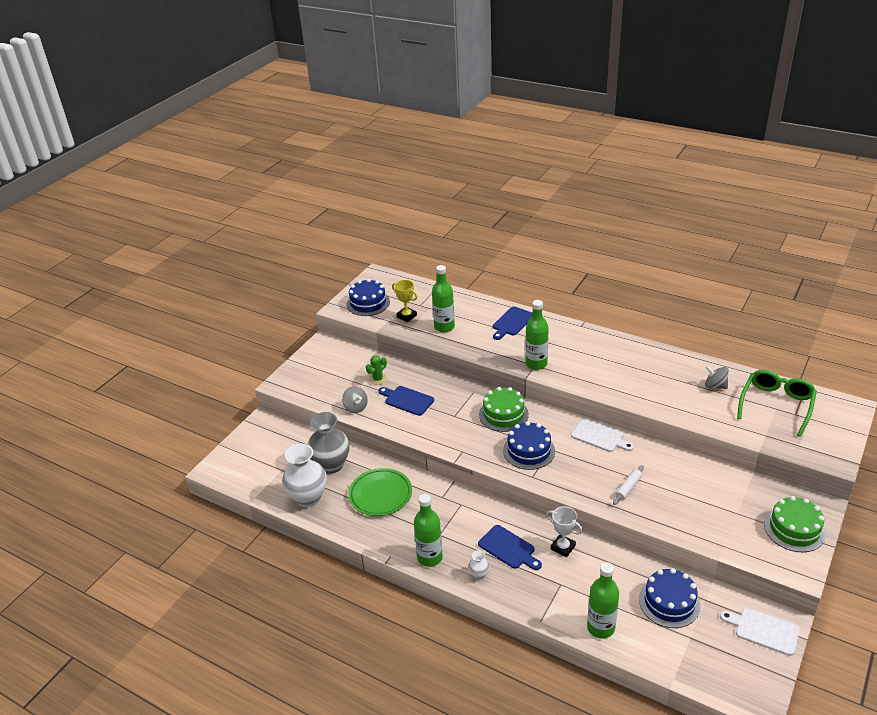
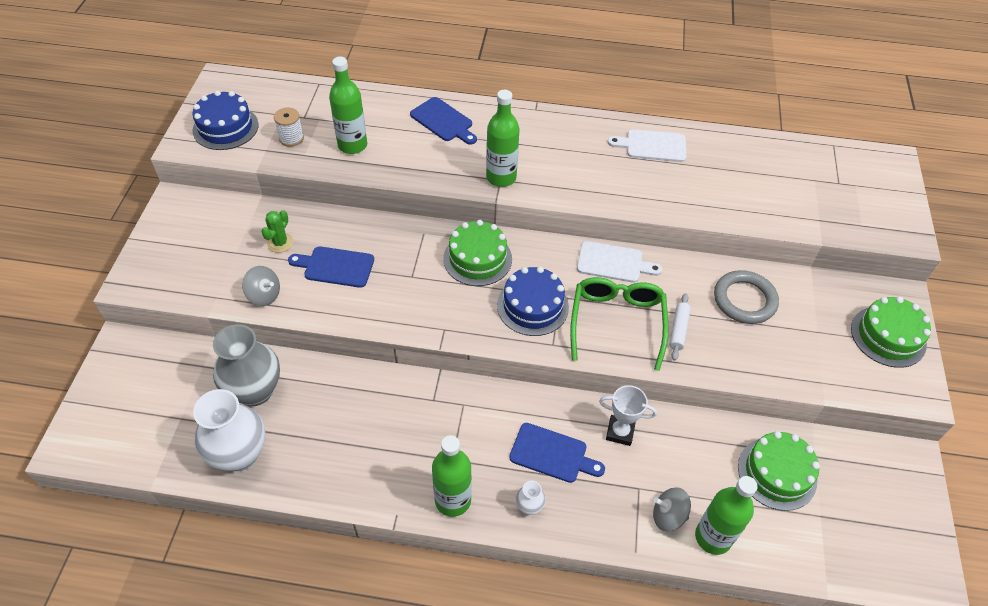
camera: 25 degrees left, 15 degrees up
(380, 494) = (345, 419): green plate -> none
(406, 316) = (291, 138): yellow trophy -> white spool
(512, 322) = (443, 121): blue cutting board -> blue cutting board turned 60 degrees counterclockwise
(669, 602) = (777, 473): blue cake -> green cake
(688, 480) = (744, 300): none -> grey ring
(715, 386) = (733, 163): grey spinning top -> grey spinning top (668, 516)
(763, 630) = (895, 479): white cutting board -> white cutting board (652, 146)
(776, 405) = (812, 174): green glasses -> green glasses (617, 322)

